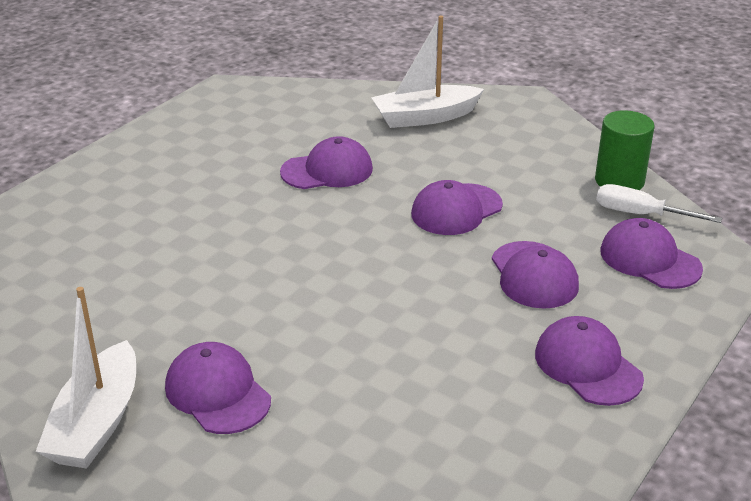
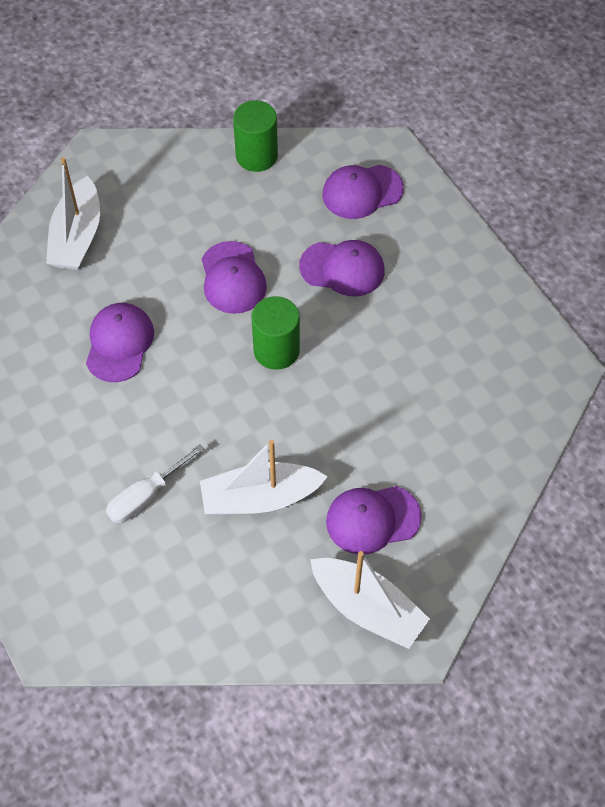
camera: 65 degrees left, 25 degrees up
(202, 303) = (260, 498): none -> white boat
(391, 261) = (276, 350): none -> green cylinder
(587, 366) = (452, 287): purple cap -> none
(641, 214) = (306, 167): white screwdriver -> white screwdriver (146, 495)

